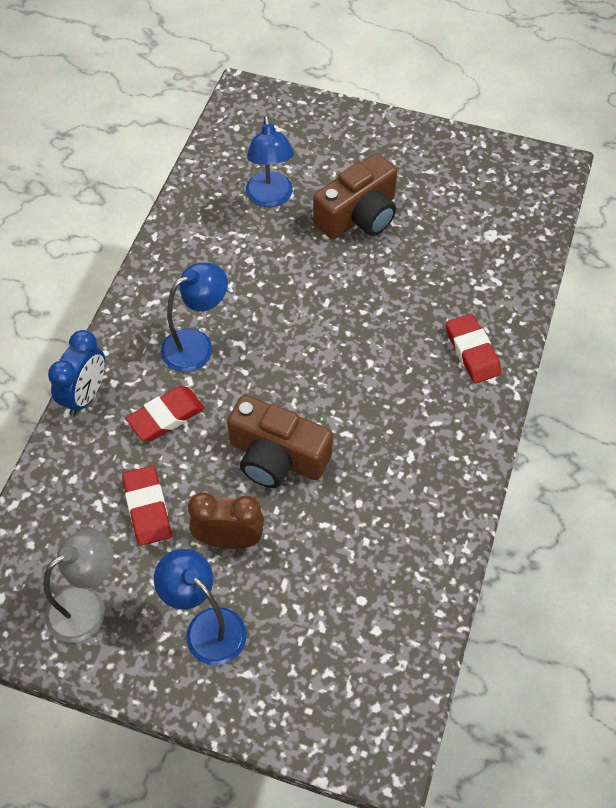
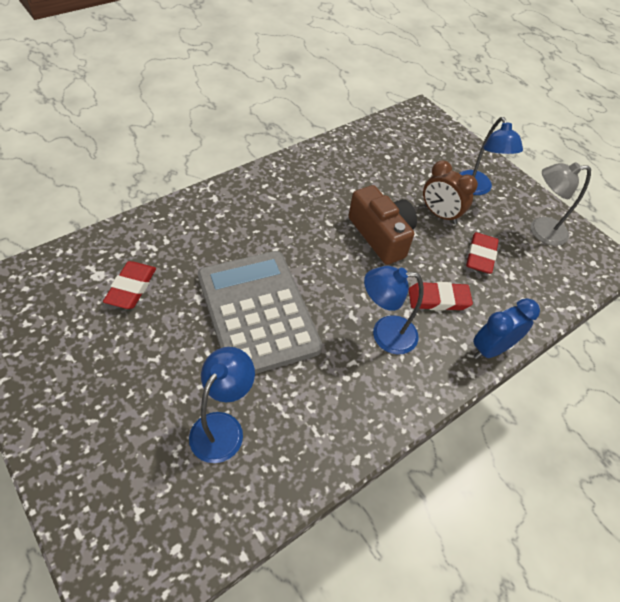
camera: 150 degrees left, 5 degrees down
(326, 291) = (257, 312): none -> grey calculator
(359, 215) = (170, 356): brown camera -> none
(472, 351) = (207, 216): red eraser -> red eraser (131, 288)

